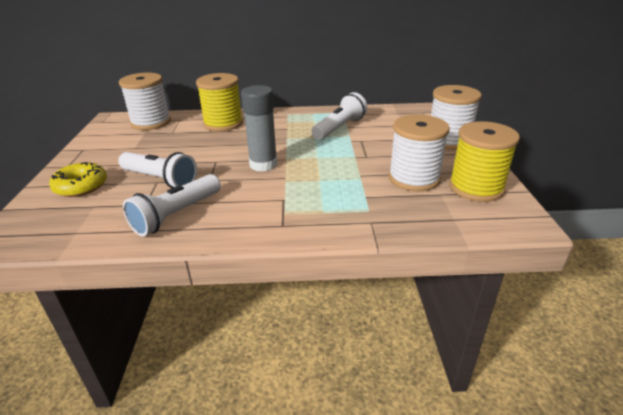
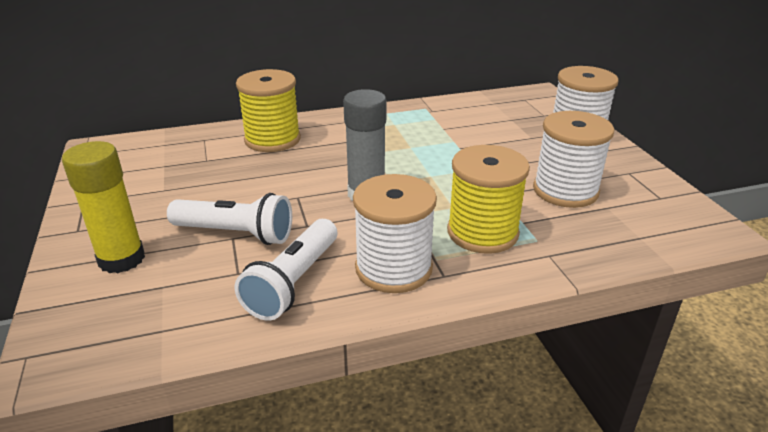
camera: 15 degrees left, 0 degrees up
(81, 186) = (121, 259): yellow donut -> yellow glue stick
(151, 122) = (163, 148): white spool -> white spool (393, 268)
(339, 128) = (434, 131): white flashlight -> none
(476, 188) = (641, 194): yellow spool -> yellow spool (482, 232)

